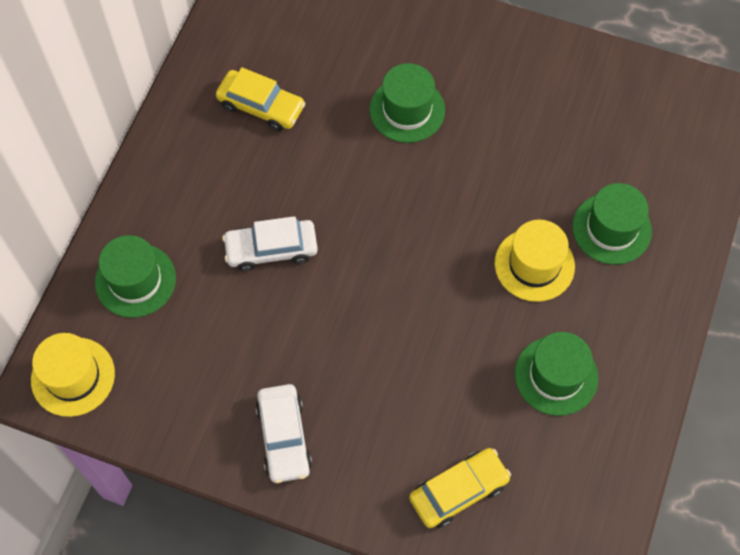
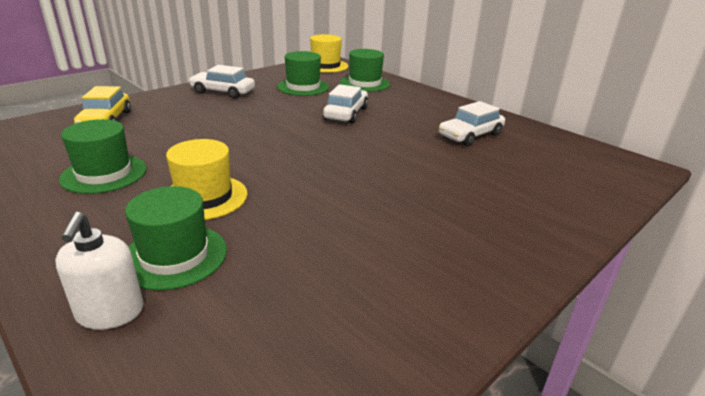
camera: 115 degrees right, 35 degrees down
(261, 106) = (470, 135): yellow car -> white car
(407, 110) = (427, 187): green hat -> green hat (303, 87)
(676, 222) = (110, 313): none -> white soap dispenser

